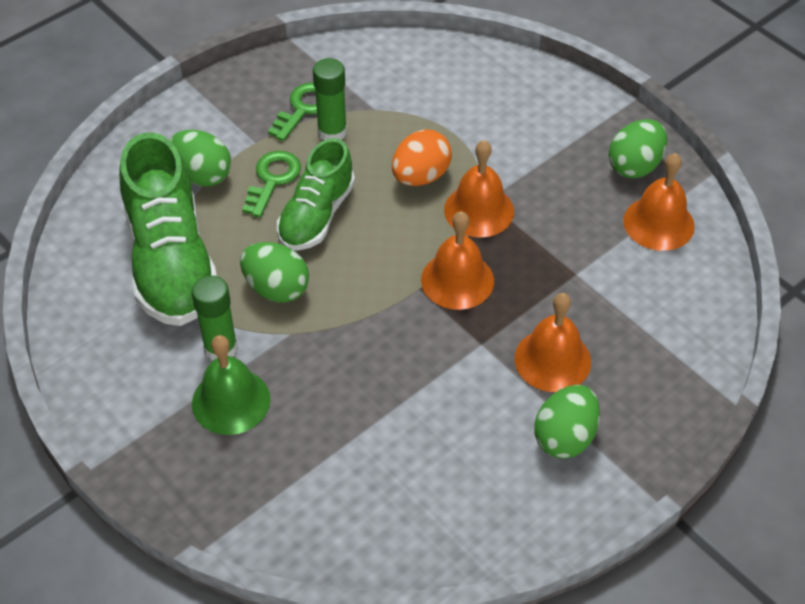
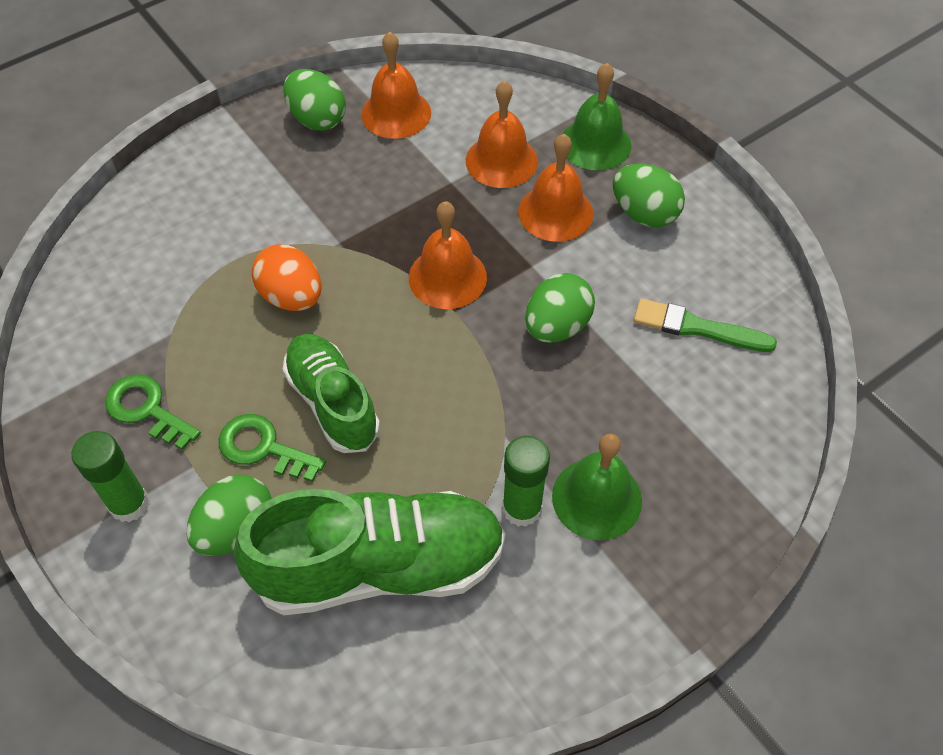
camera: 85 degrees left, 5 degrees up
(276, 288) = (439, 448): green egg -> green egg (557, 326)
(316, 216) = (332, 402): green shoe -> green shoe turned 150 degrees counterclockwise
(332, 132) = (197, 380): green glue stick -> green glue stick (129, 504)
(421, 483) = (697, 328): none -> green brush
(479, 210) = (353, 250): orange bell -> orange bell (501, 161)
(657, 392) = (595, 144): none -> green bell

